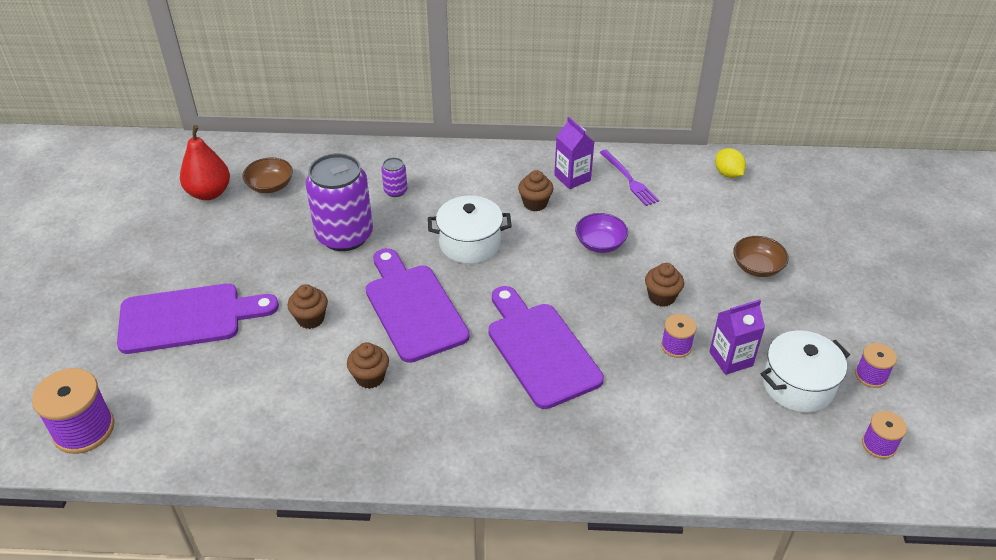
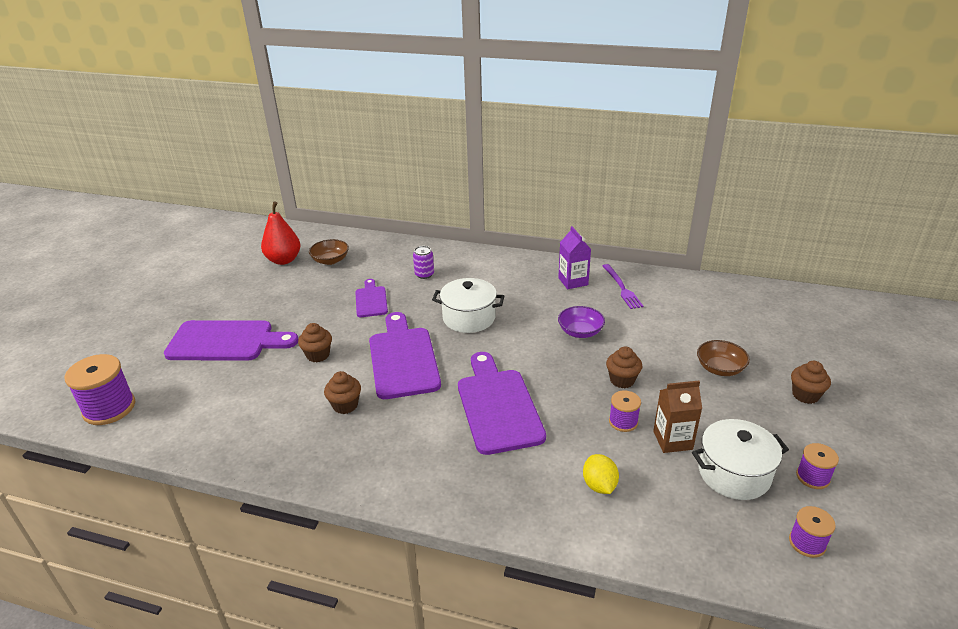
camera: 15 degrees right, 10 degrees down
(344, 235) = (371, 300): purple can -> purple cutting board
(535, 203) = (534, 296): brown cupcake -> brown cupcake (805, 395)
(728, 174) = (712, 293): yellow lemon -> yellow lemon (599, 485)
(731, 359) = (672, 440): purple carton -> brown carton

